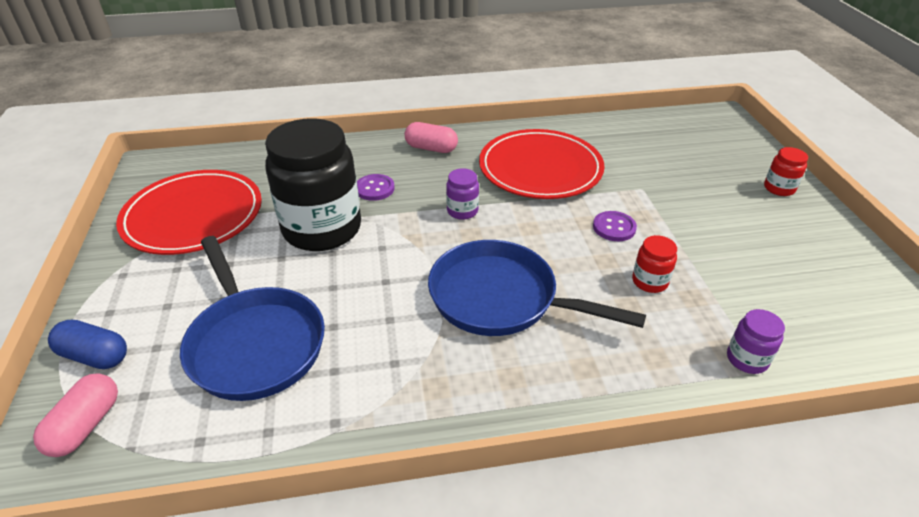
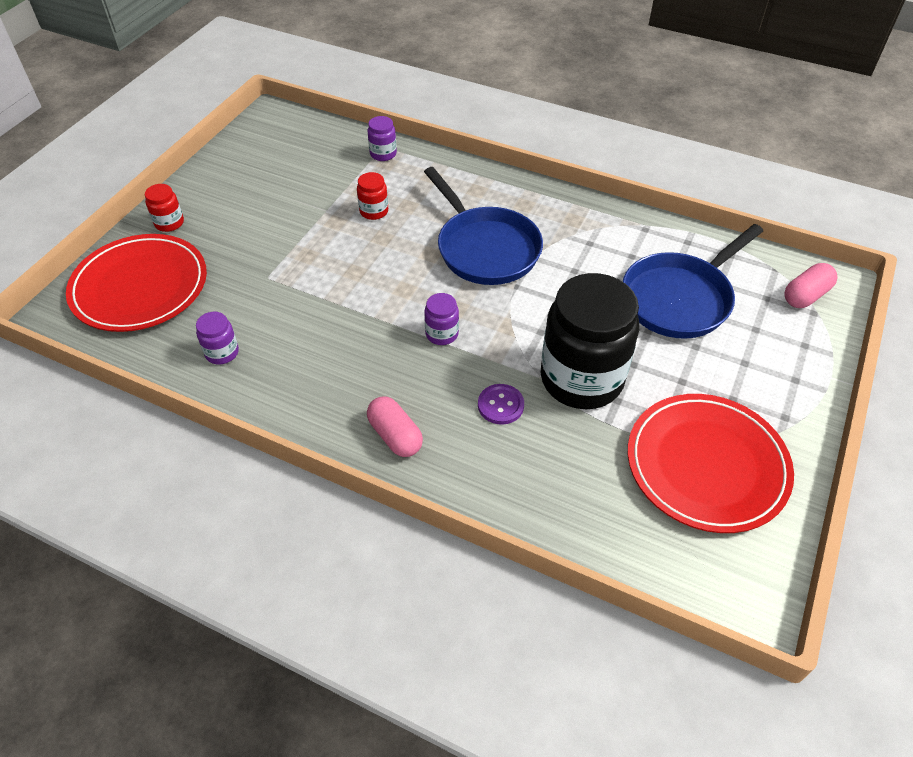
camera: 145 degrees left, 10 degrees up
(95, 356) = (804, 344): blue capsule -> none
(254, 343) = (680, 298): blue pan -> blue pan turned 135 degrees counterclockwise
(540, 168) = (320, 344): red plate -> red plate (140, 287)
(594, 140) = (222, 353): none -> purple jar
(614, 227) = (341, 257): purple button -> none

